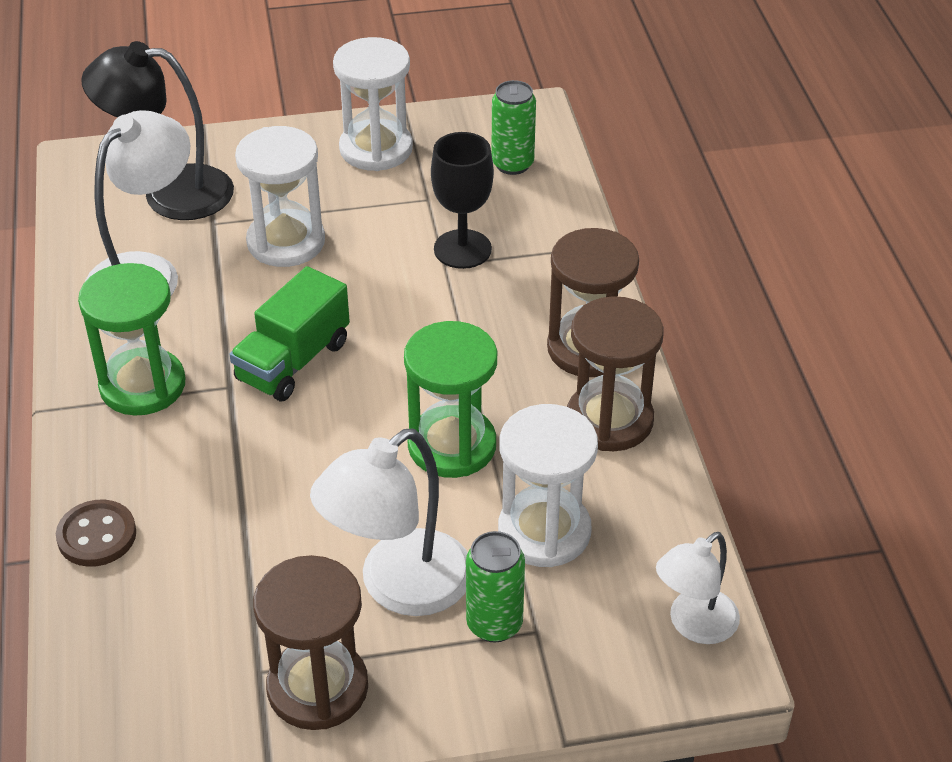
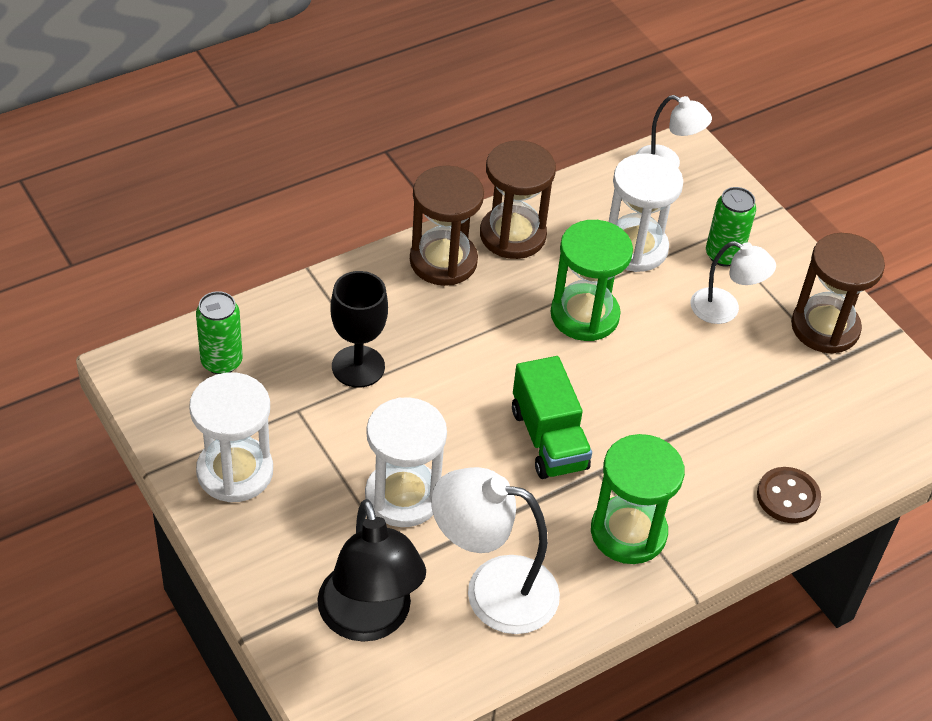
camera: 115 degrees left, 5 degrees up
(293, 361) = (548, 439): green truck -> green truck turned 60 degrees clockwise
(398, 587) = (725, 310): white lamp -> white lamp, size x0.61

